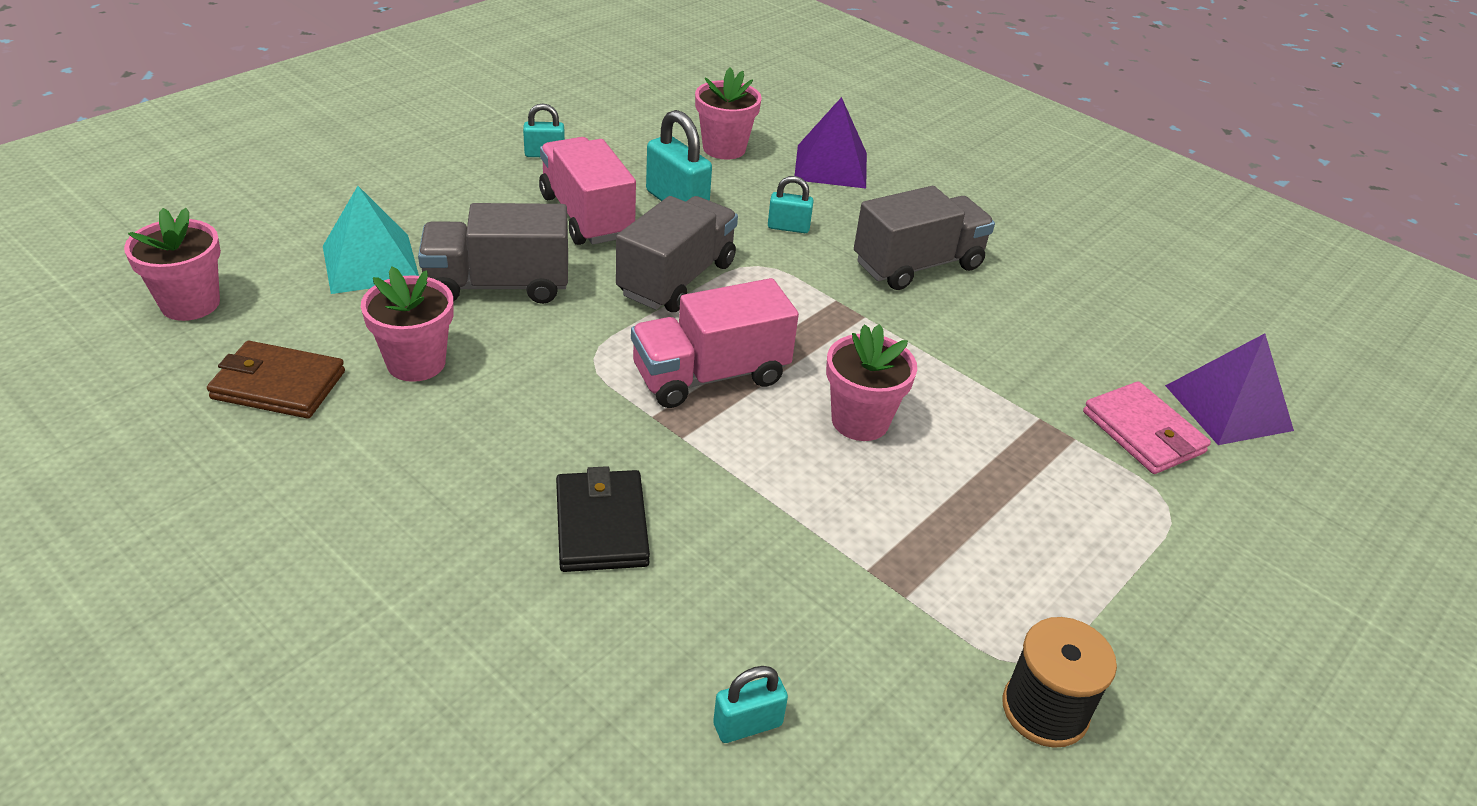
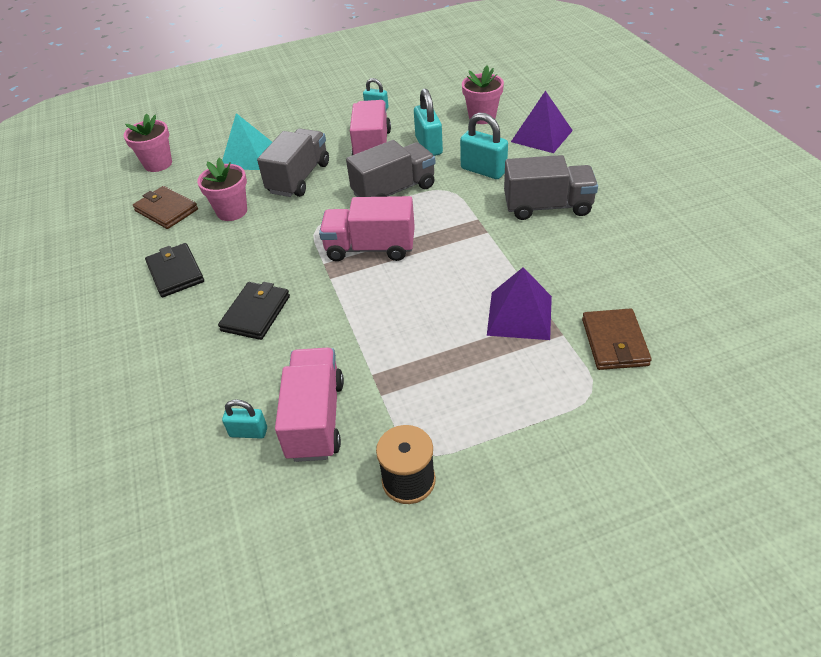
camera: 35 degrees right, 5 degrees up
(390, 493) = (175, 272): none -> black wallet
(498, 285) = (299, 178): grey truck -> grey truck turned 90 degrees clockwise
(788, 227) = (483, 170): turquoise padlock -> turquoise padlock, size x1.71
(839, 666) = (316, 419): none -> pink truck
(860, 421) = (434, 292): pink flower pot -> none
(1143, 432) = (614, 342): pink wallet -> brown wallet
(1228, 407) = (694, 341): purple pyramid -> purple pyramid (520, 315)

